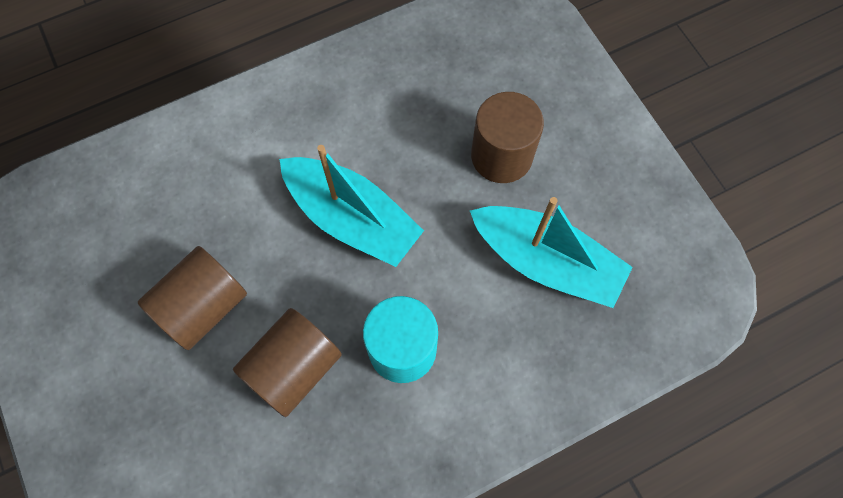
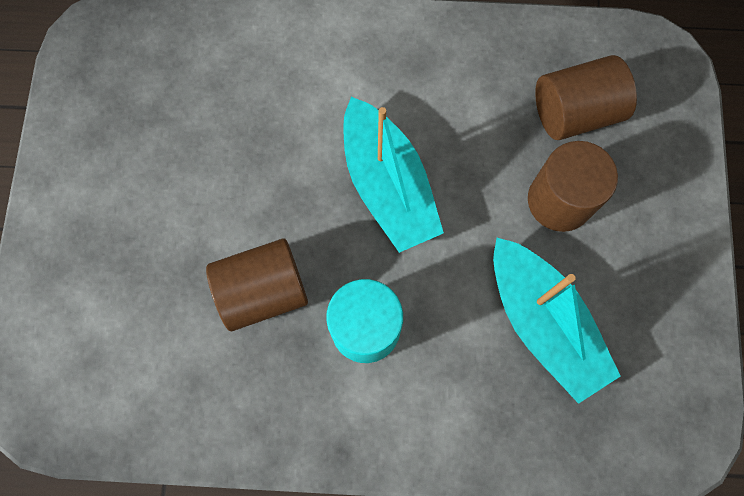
camera: 30 degrees right, 5 degrees up
(203, 306) = (217, 194): brown cylinder -> brown cylinder (575, 112)

